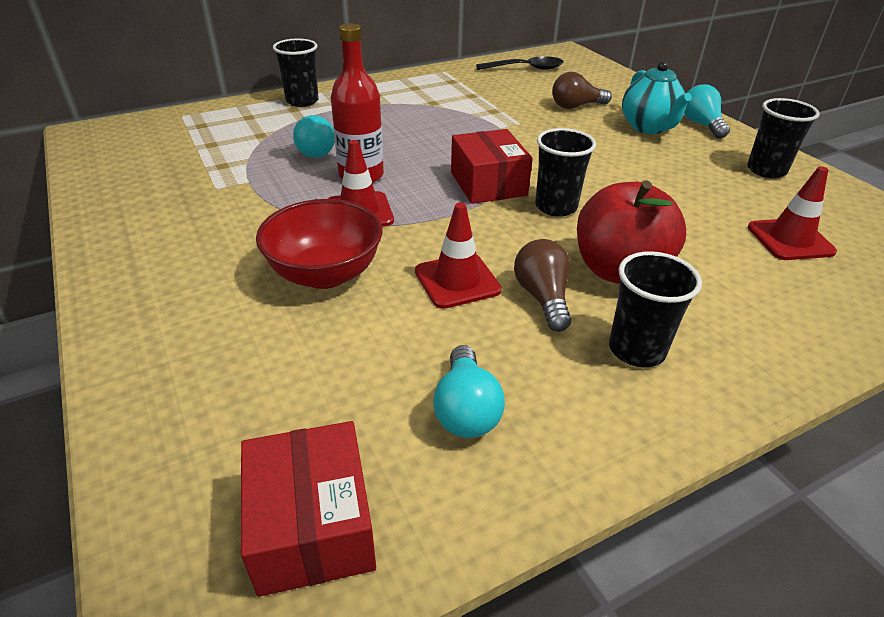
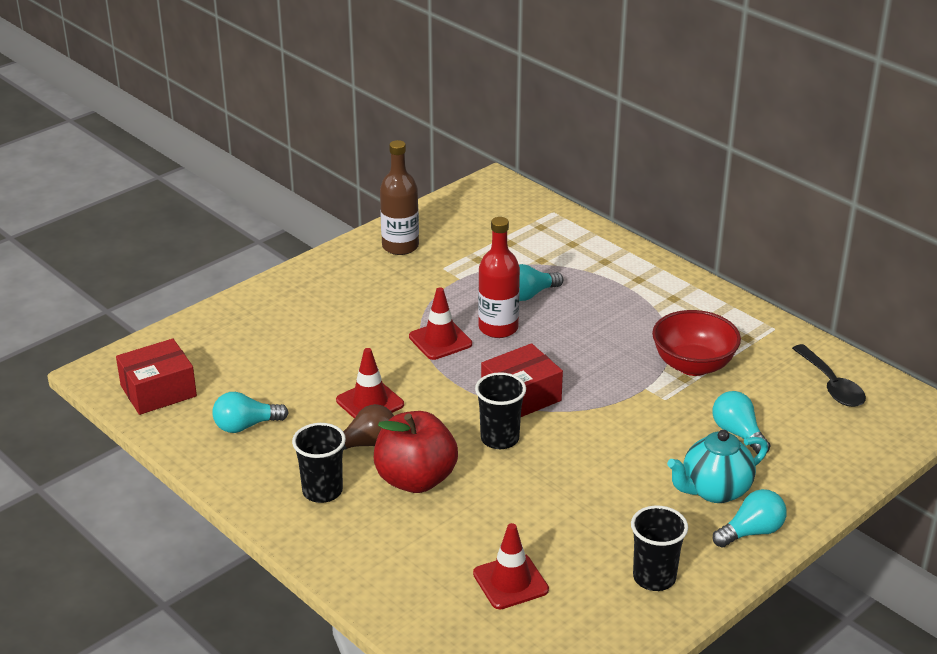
camera: 75 degrees right, 5 degrees down
(139, 207) = (400, 246): none -> brown bottle
(302, 101) = (625, 261): black cup -> none
(325, 274) = (354, 345): red bowl -> red bowl (693, 365)
(576, 106) = (738, 433): brown light bulb -> turquoise light bulb

